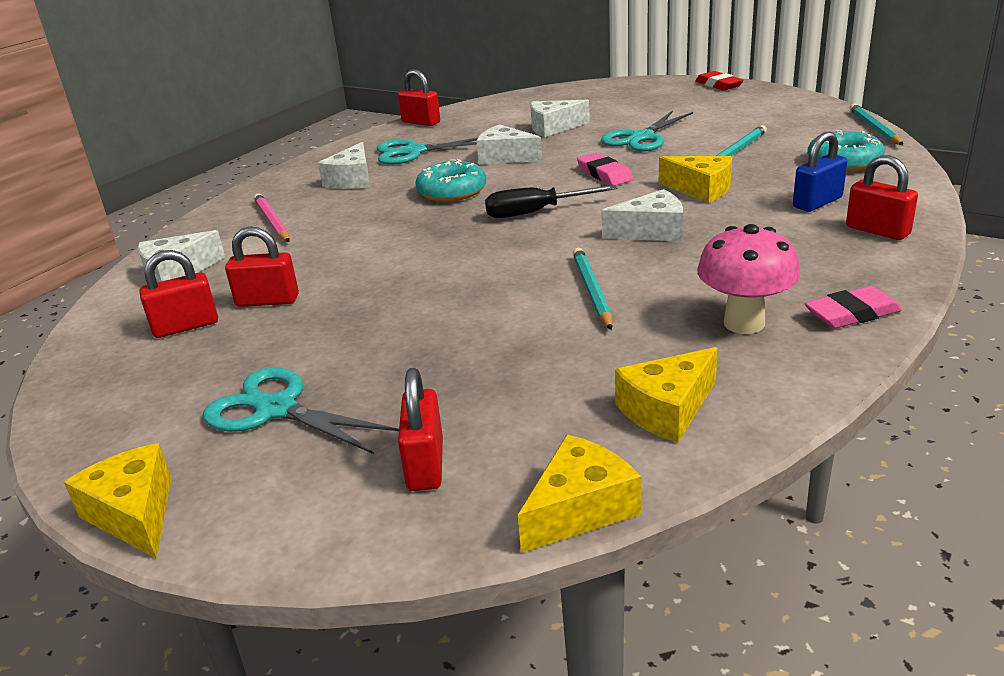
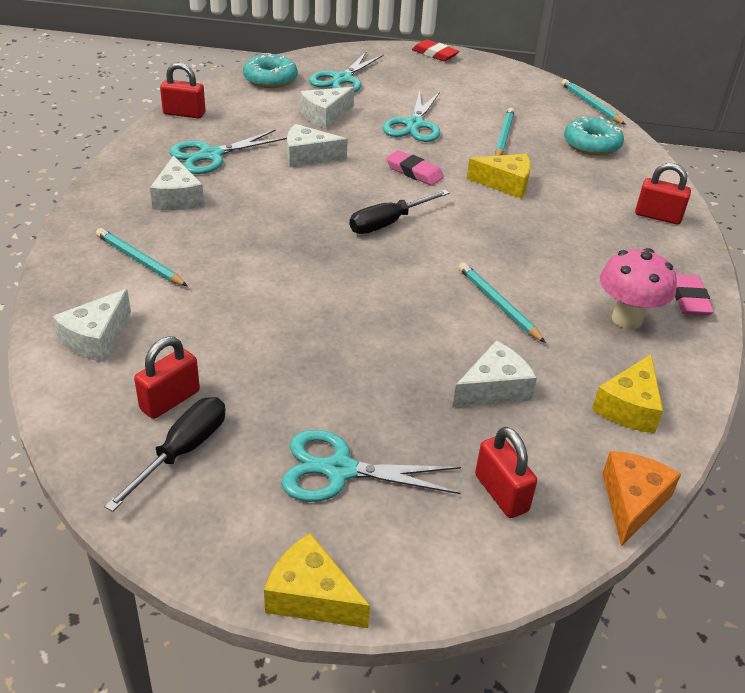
camera: 30 degrees left, 10 degrees up
(153, 367) = (182, 451): none -> black screwdriver
(267, 301) = (225, 357): red padlock -> none
(272, 221) = (139, 260): pink pencil -> turquoise pencil
(452, 191) = (291, 204): turquoise donut -> turquoise donut (270, 79)
(580, 509) = (632, 502): yellow cheese -> orange cheese
(598, 102) = (342, 79): none -> turquoise scissors
(651, 231) = (499, 235): white cheese -> white cheese (494, 389)
(817, 203) = (600, 191): blue padlock -> none
(852, 314) = (689, 299): pink eraser -> pink eraser turned 45 degrees counterclockwise

